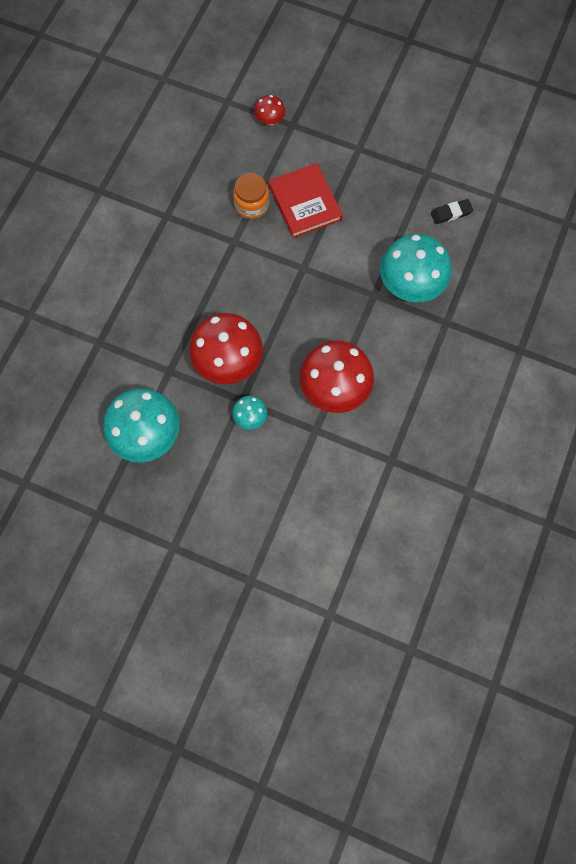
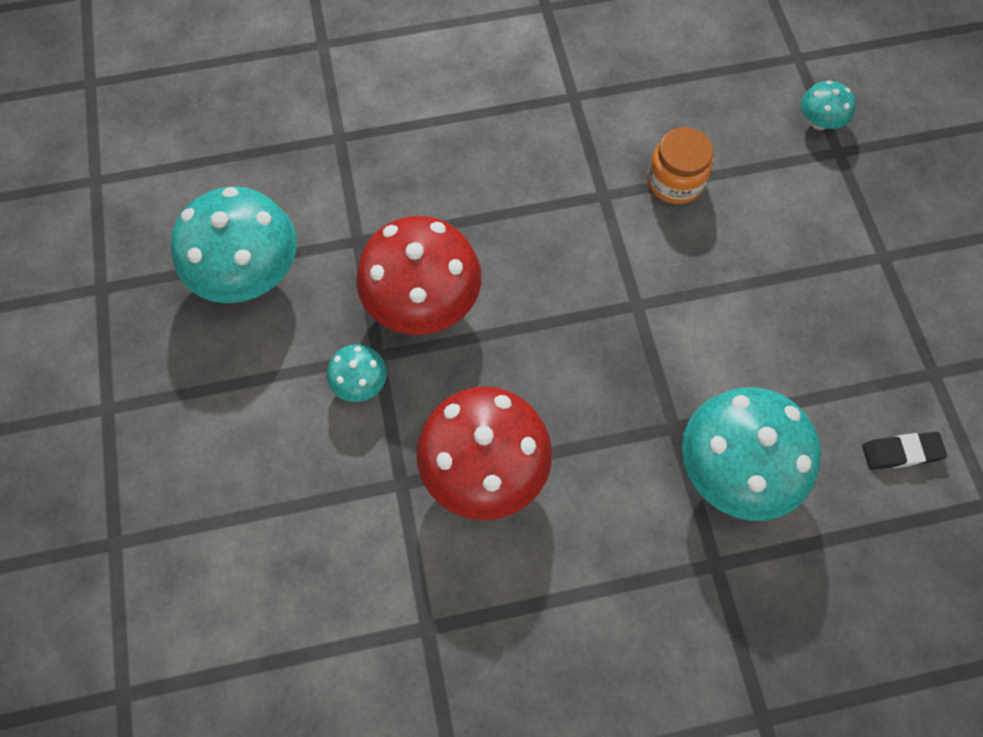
camera: 55 degrees right, 5 degrees down
(270, 120) = (819, 121): red mushroom -> turquoise mushroom
(305, 203) = (737, 243): red book -> none
(451, 213) = (901, 452): black eraser -> black eraser turned 45 degrees counterclockwise

